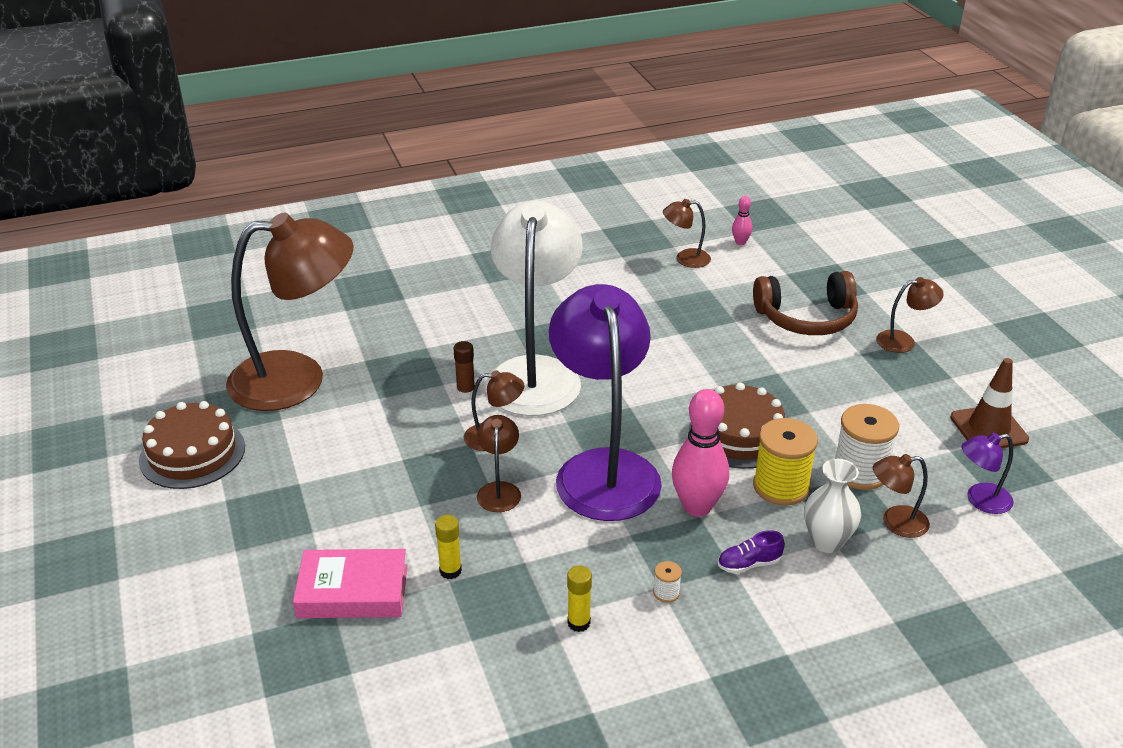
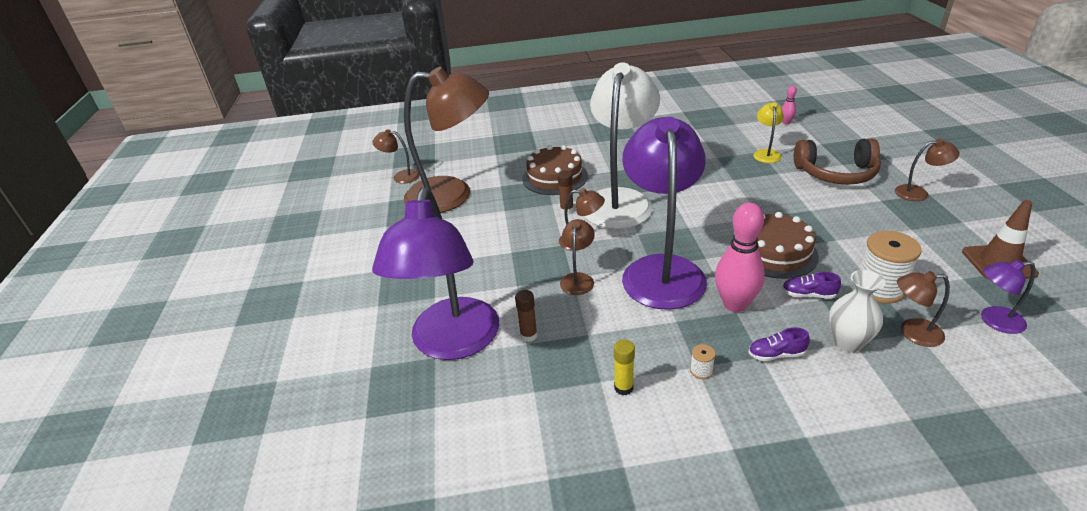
camera: 15 degrees right, 0 degrees up
(192, 453) = (369, 238): brown cake -> brown cake (555, 177)
(353, 591) = (452, 343): pink book -> purple lamp
(450, 571) = (529, 335): yellow glue stick -> brown glue stick
(685, 259) = (743, 131): brown lamp -> brown lamp (401, 176)
(718, 292) = (766, 153): none -> yellow lamp
(781, 486) = (808, 295): yellow spool -> purple shoe

